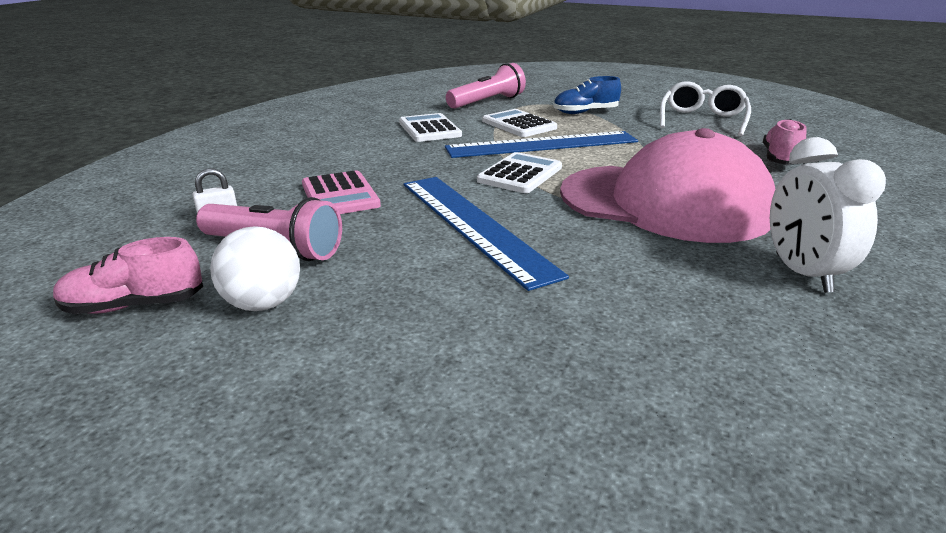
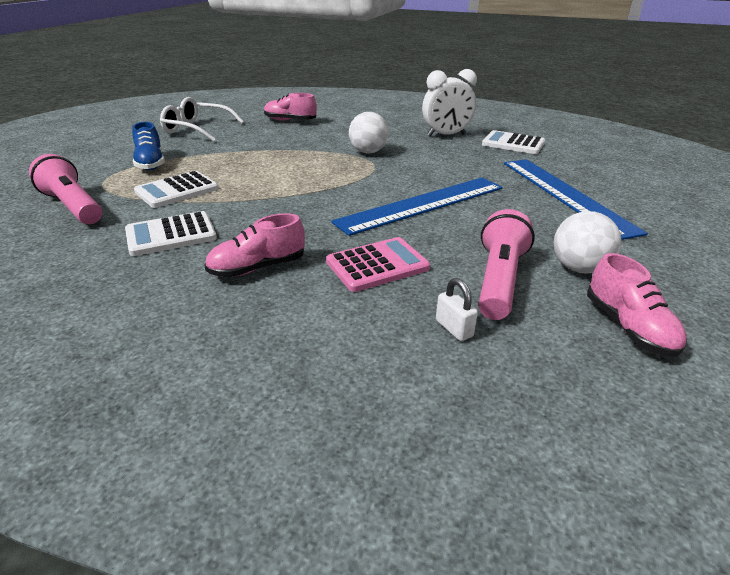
camera: 95 degrees left, 5 degrees up
(361, 155) = (257, 268): none -> pink shoe
(520, 174) = (318, 190): white calculator -> white calculator (513, 143)
(542, 145) = (245, 181): blue ruler -> blue ruler (566, 194)
(665, 203) = (368, 152): pink cap -> white ball

